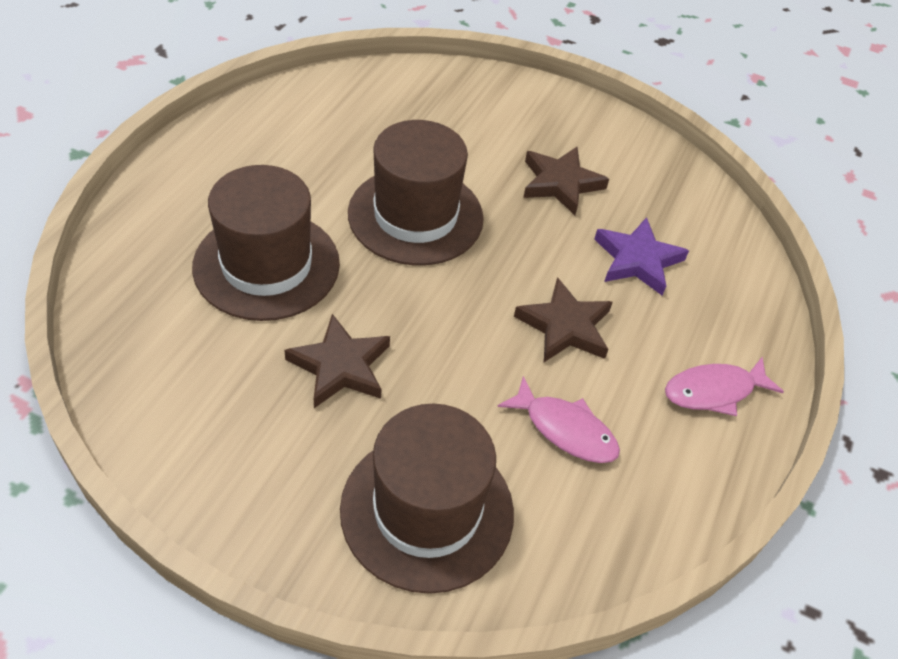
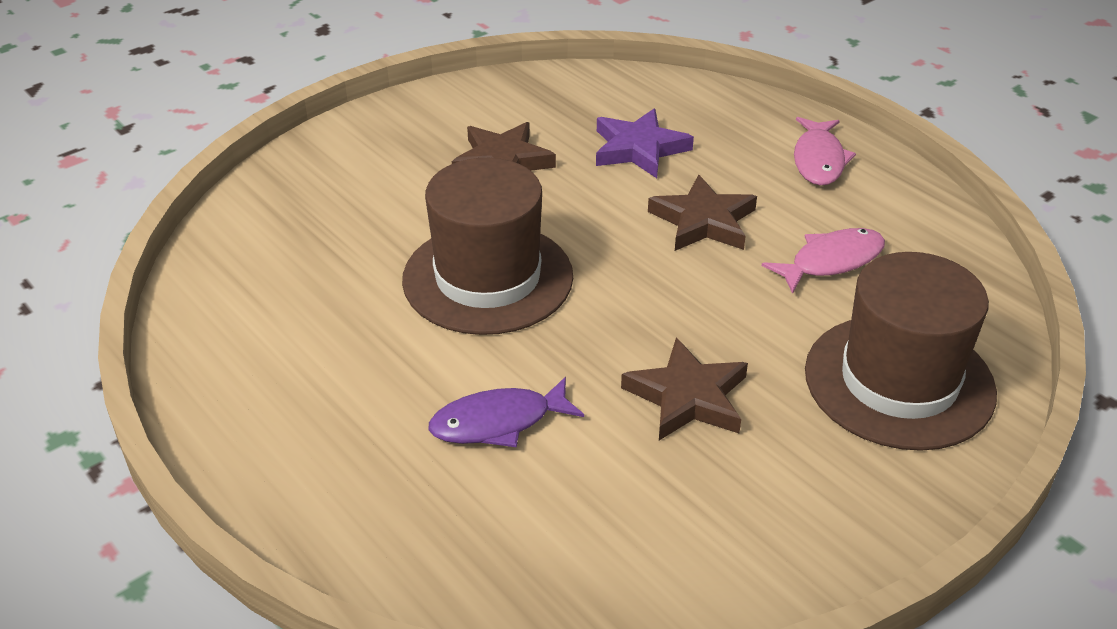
camera: 60 degrees left, 10 degrees down
(266, 265) = (498, 422): brown hat -> purple fish

